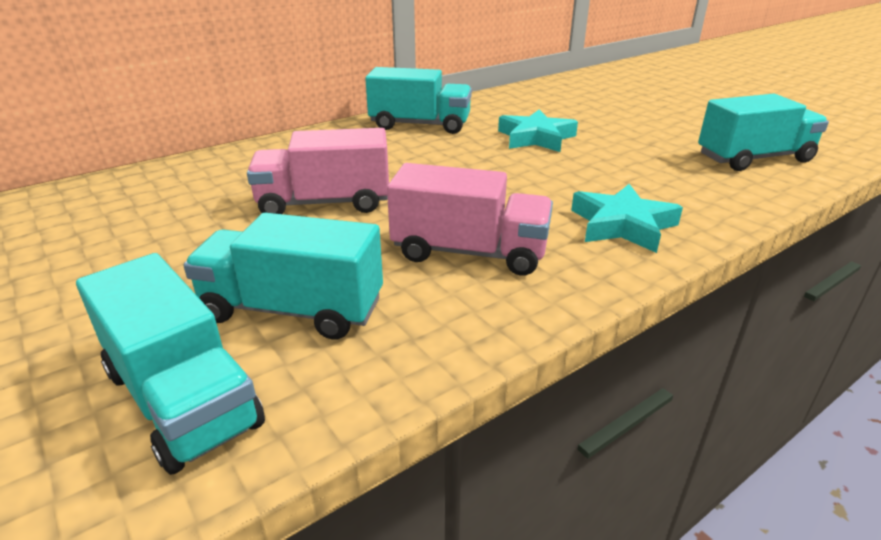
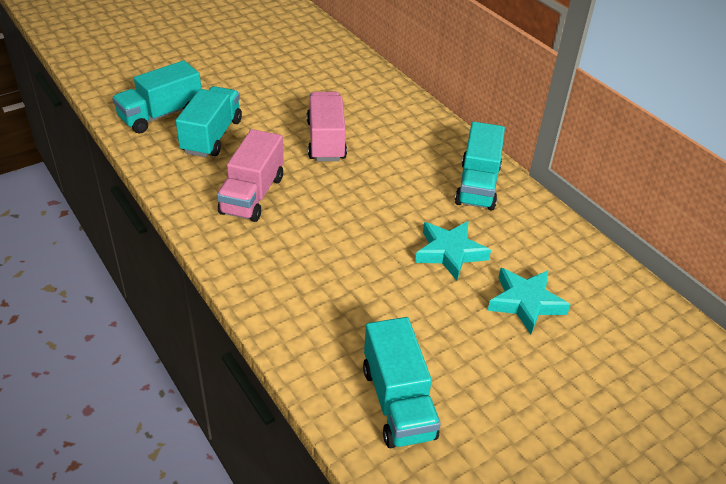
camera: 90 degrees right, 10 degrees up
(622, 225) = (274, 269): turquoise star -> turquoise star (525, 303)

